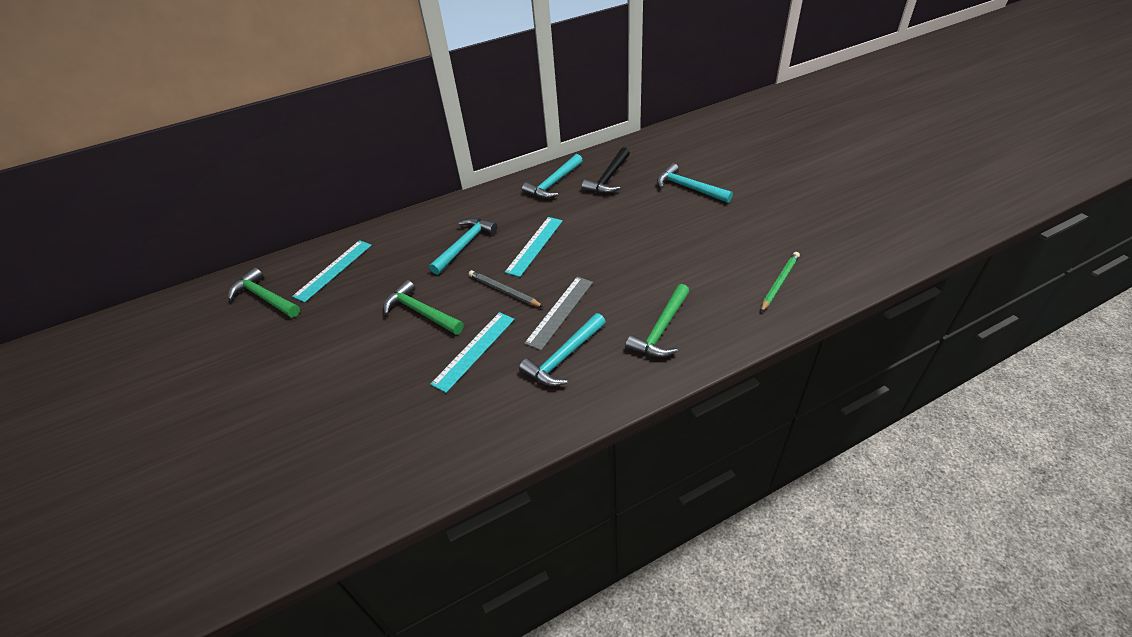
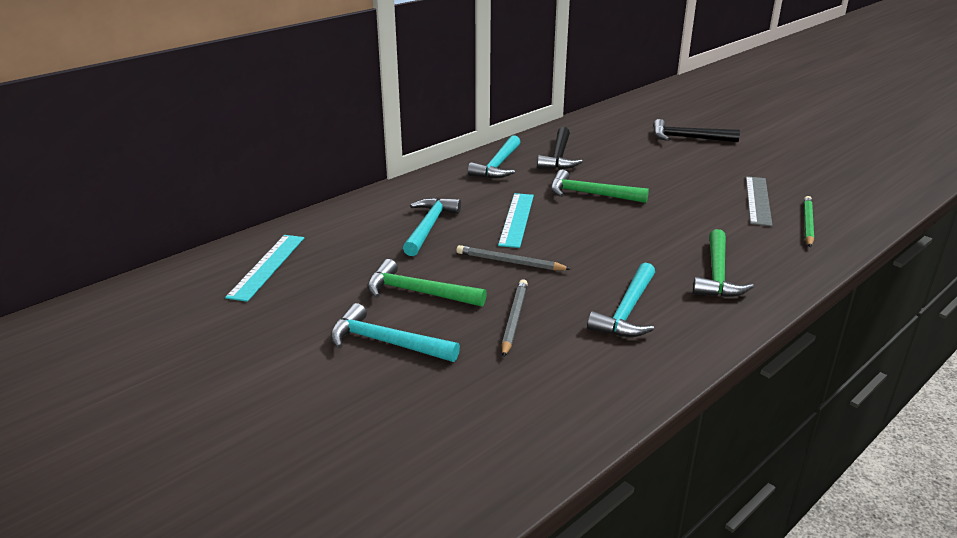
camera: 20 degrees left, 15 degrees down
(265, 297) = (184, 303): green hammer -> green hammer (590, 194)
(474, 350) = (514, 319): turquoise ruler -> grey pencil
(560, 312) = (591, 272): grey ruler -> grey ruler (758, 200)
(688, 188) = (653, 158): turquoise hammer -> turquoise hammer (386, 343)
(734, 166) = (688, 138): none -> black hammer

